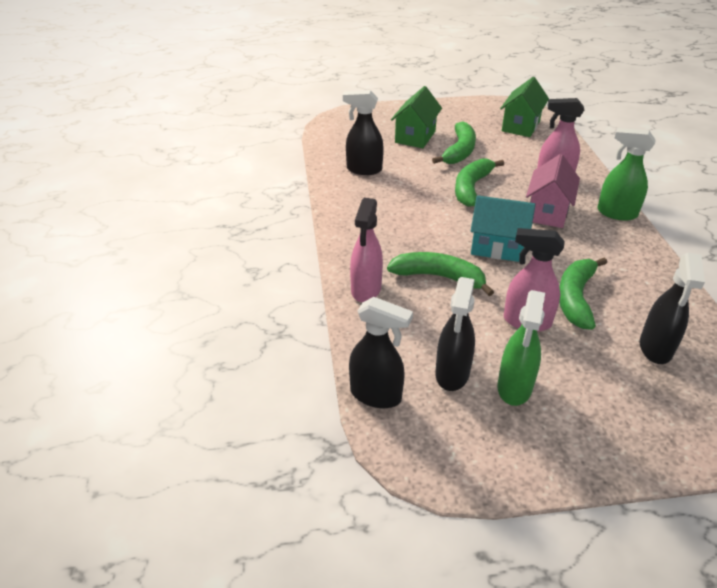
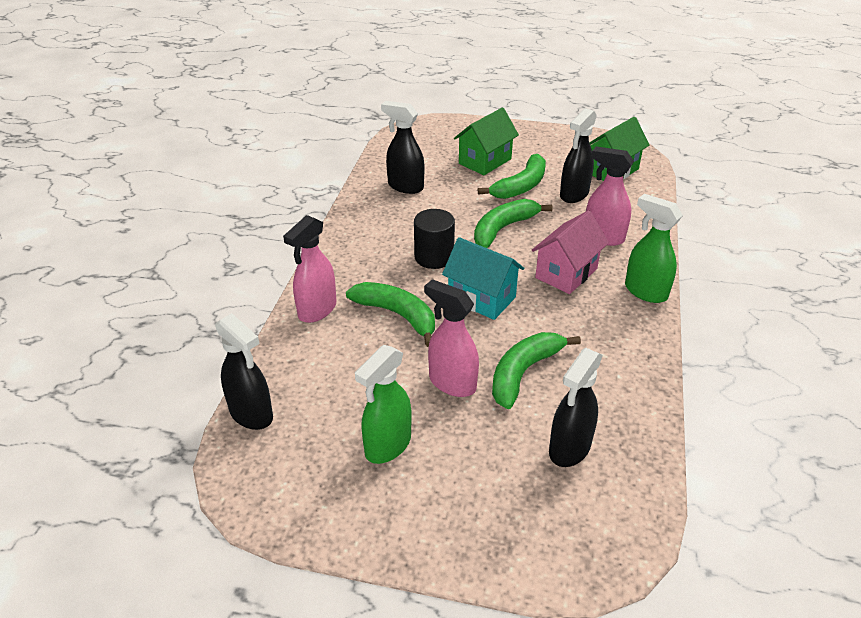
camera: 20 degrees right, 0 degrees up
(432, 222) = (434, 257): none -> black cylinder
(452, 374) = (337, 415): black spray bottle -> black spray bottle (574, 194)

